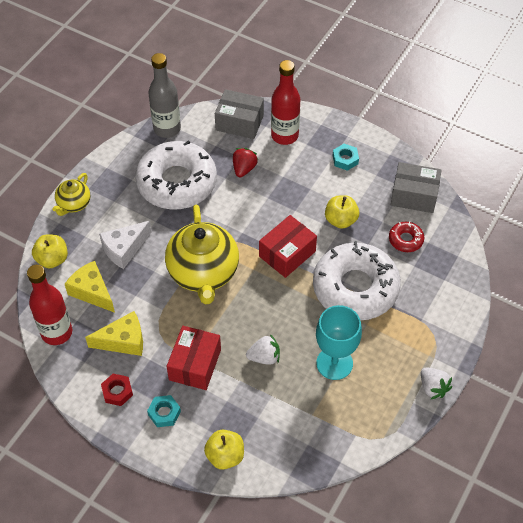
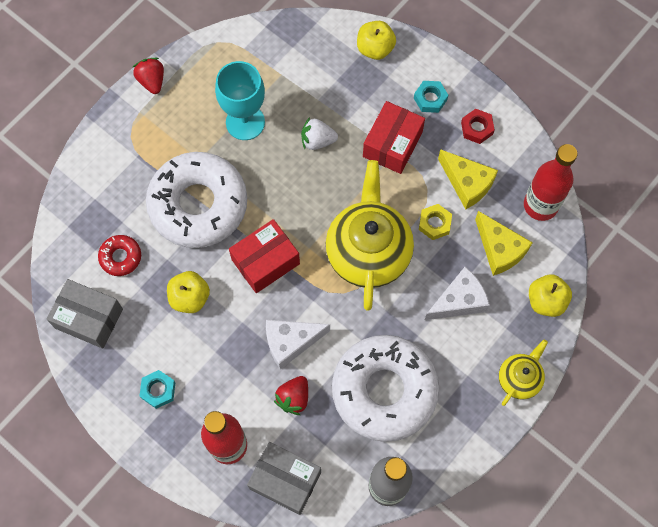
camera: 170 degrees left, 15 degrees up
(123, 341) = (467, 183): yellow cheese -> yellow cheese turned 135 degrees counterclockwise
(149, 303) = (434, 224): none -> yellow nut
(254, 202) = (290, 342): none -> white cheese
(433, 388) = (152, 81): white strawberry -> red strawberry

